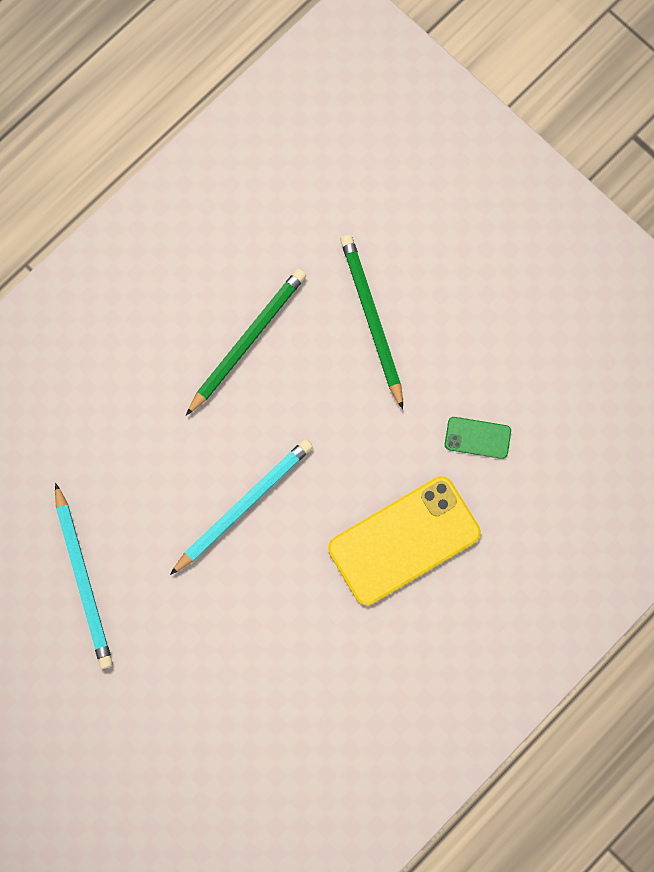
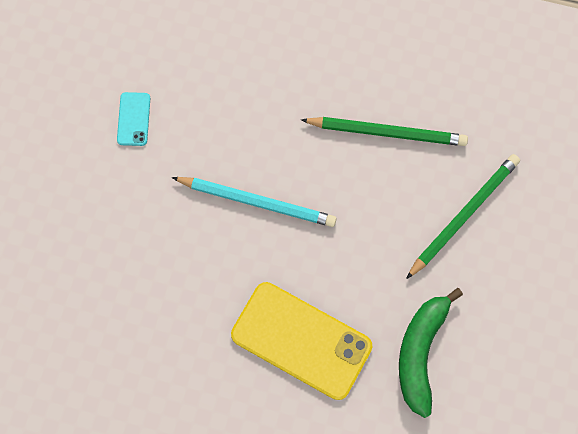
camera: 60 degrees right, 5 degrees down
(83, 579) = (133, 119): turquoise pencil -> turquoise phone
(477, 437) = (420, 352): green phone -> green banana

